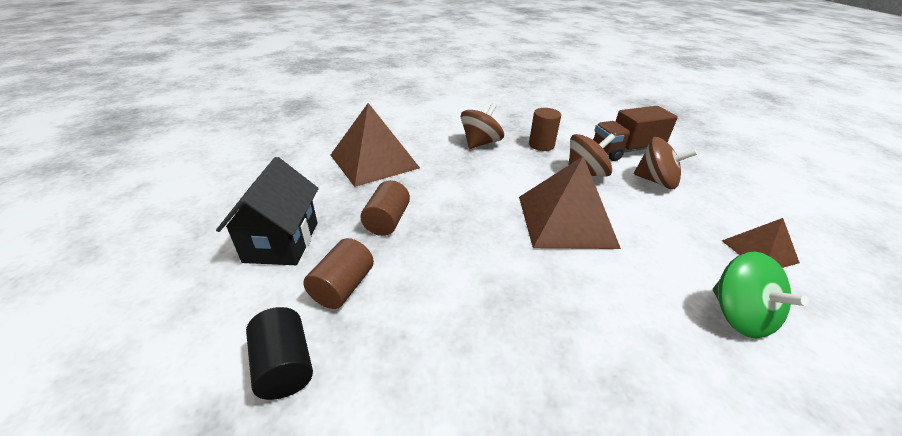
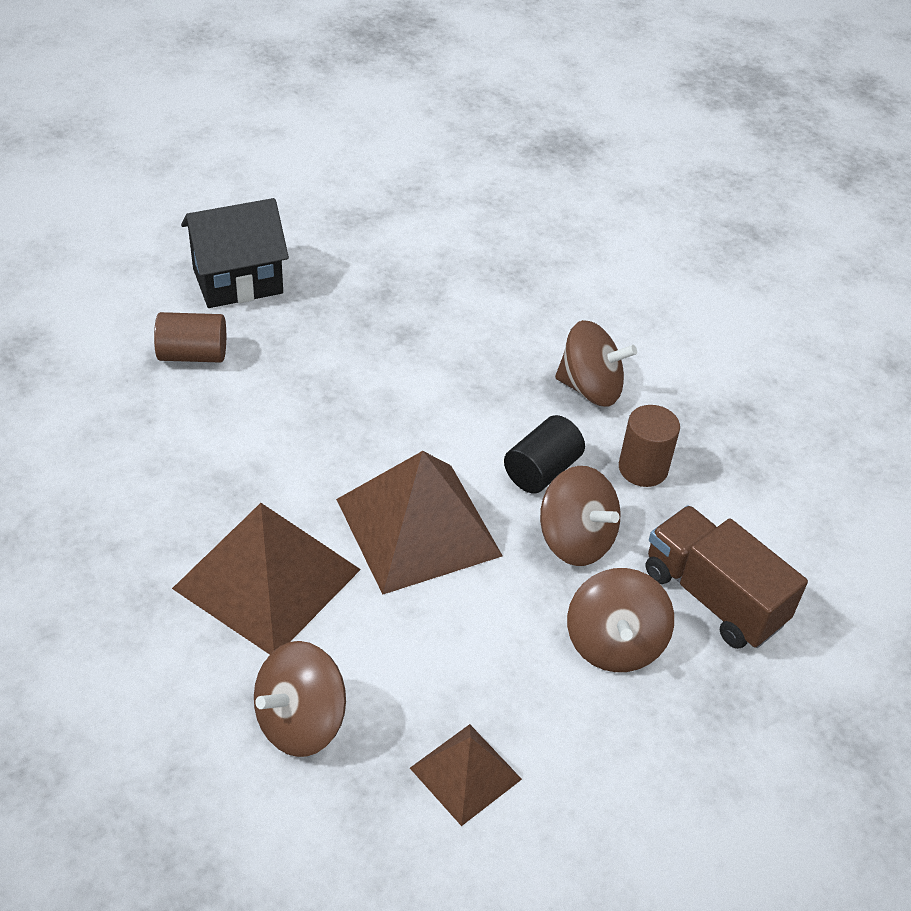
camera: 65 degrees right, 10 degrees up
(284, 366) = (88, 355): black cylinder -> black cylinder (541, 470)
(374, 161) = (450, 289): brown pyramid -> brown pyramid (267, 579)
(387, 221) = (319, 349): brown cylinder -> none
(738, 315) = (300, 721): green spinning top -> brown spinning top

